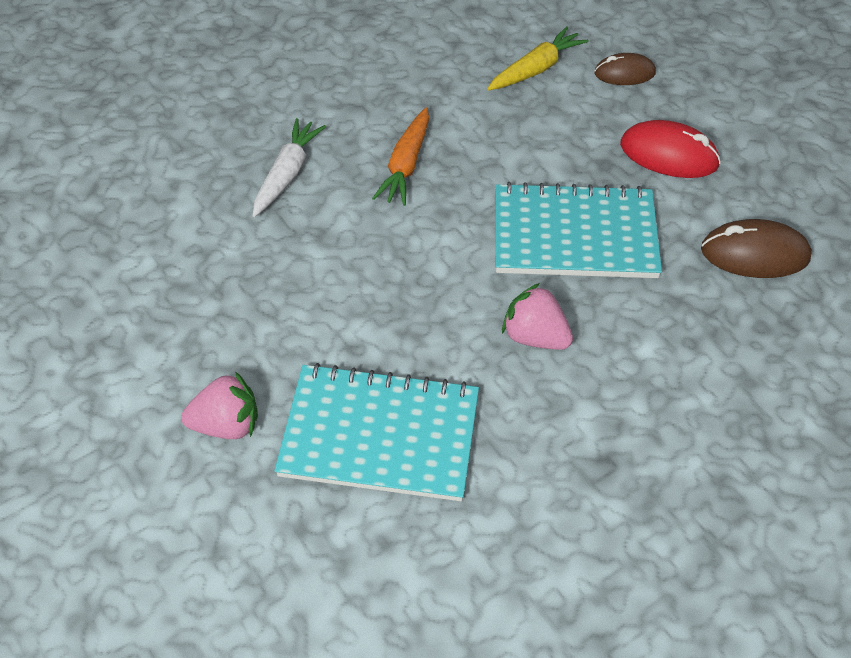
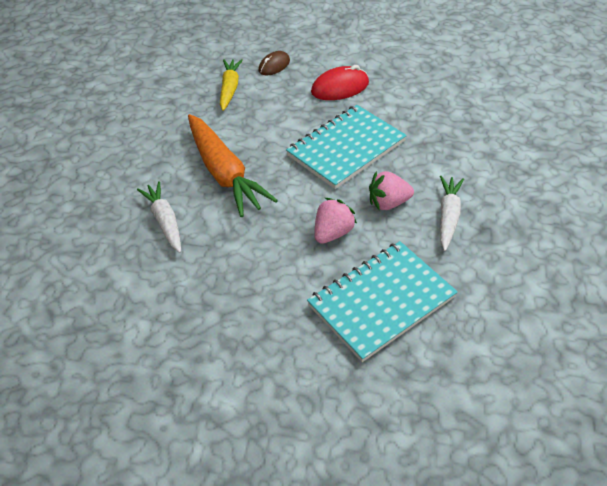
camera: 45 degrees left, 5 degrees down
(227, 424) = (302, 363): pink strawberry -> pink strawberry (332, 233)
(406, 165) = (224, 173): orange carrot -> orange carrot, size x1.69
(584, 409) = (448, 216): none -> white carrot
(754, 254) = (426, 104): brown mouse -> none

